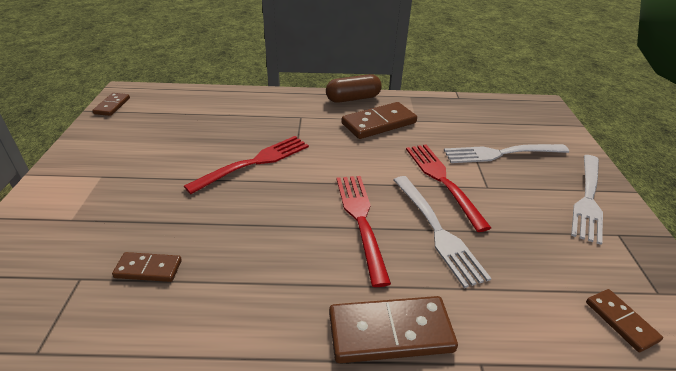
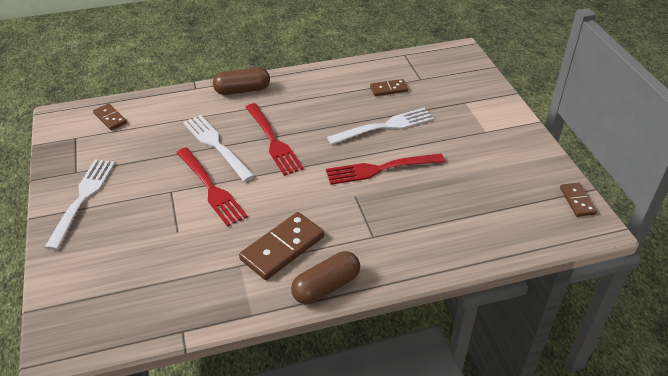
camera: 165 degrees right, 5 degrees up
(254, 162) = (380, 169): red fork -> red fork turned 45 degrees clockwise
(390, 332) = (242, 90): brown domino -> brown capsule
(501, 153) = (148, 235): white fork -> white fork (385, 126)

